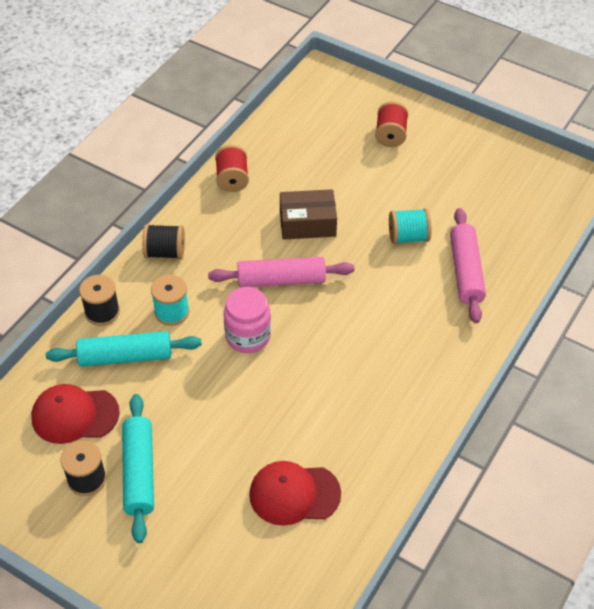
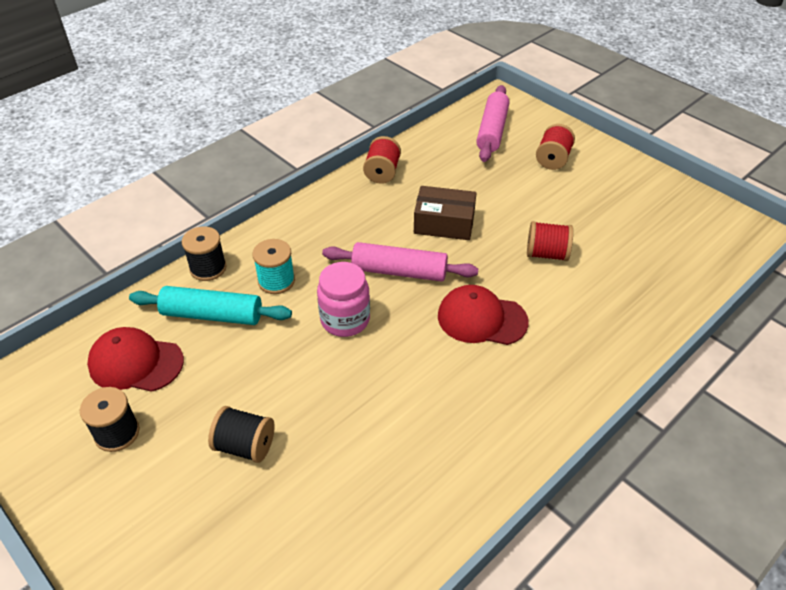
camera: 15 degrees right, 5 degrees down
(139, 472) = (174, 438): turquoise rolling pin -> none
(165, 252) = (292, 225): black spool -> black spool (245, 446)
(294, 494) = (335, 504): red cap -> red cap (481, 319)
(408, 237) = (546, 254): turquoise spool -> red spool
(465, 271) = (602, 299): pink rolling pin -> pink rolling pin (492, 131)

